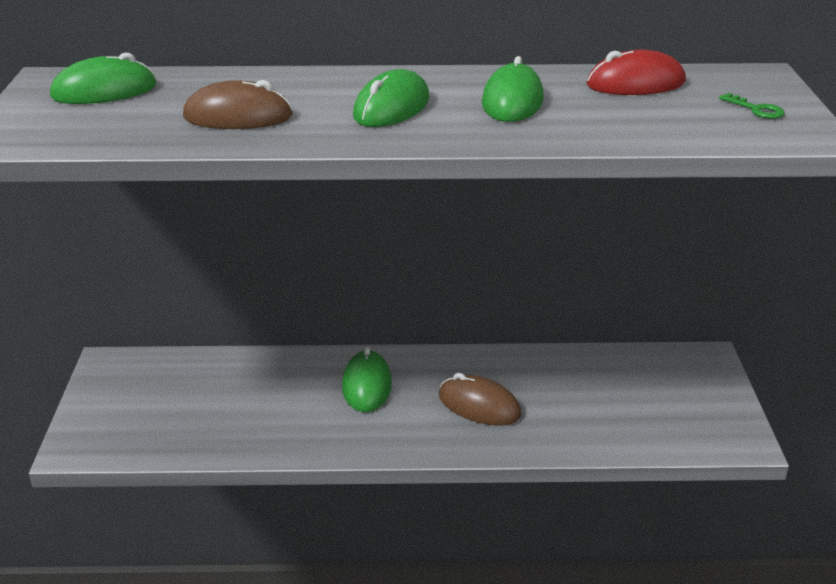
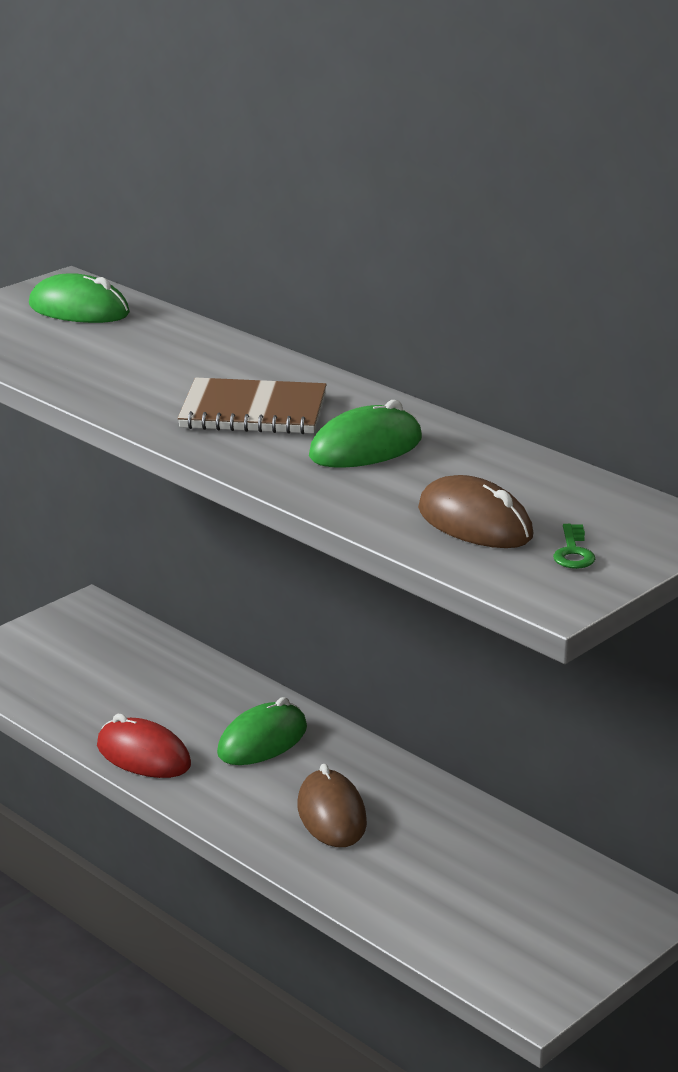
camera: 45 degrees right, 5 degrees down
(238, 117) = (123, 371): brown mouse -> brown mouse (475, 523)
(391, 108) = (253, 411): green mouse -> brown notebook
(635, 84) = (523, 480): red mouse -> red mouse (143, 755)

